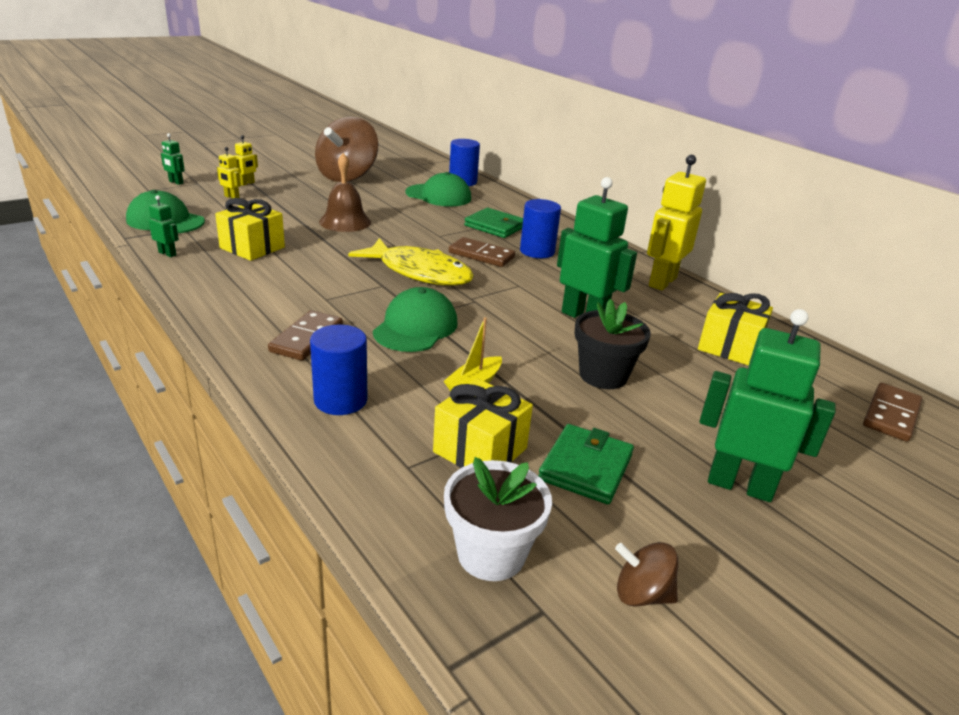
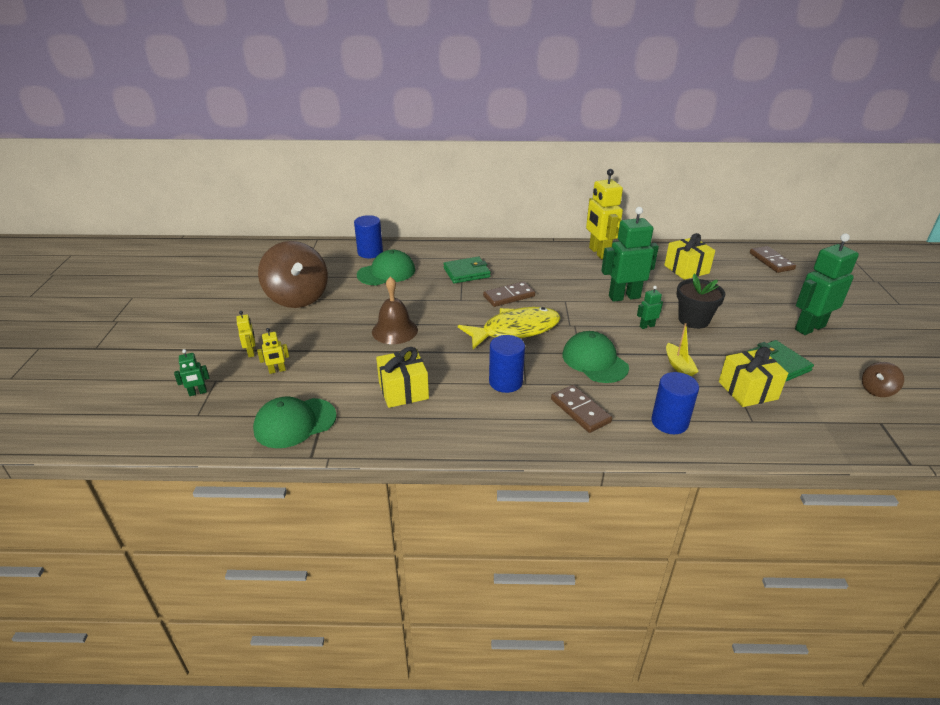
camera: 50 degrees left, 5 degrees up
(167, 253) = (373, 439): green robot -> green robot (647, 326)
(491, 554) = (837, 421): white flower pot -> none
(537, 251) = (521, 274): blue cylinder -> blue cylinder (505, 382)

